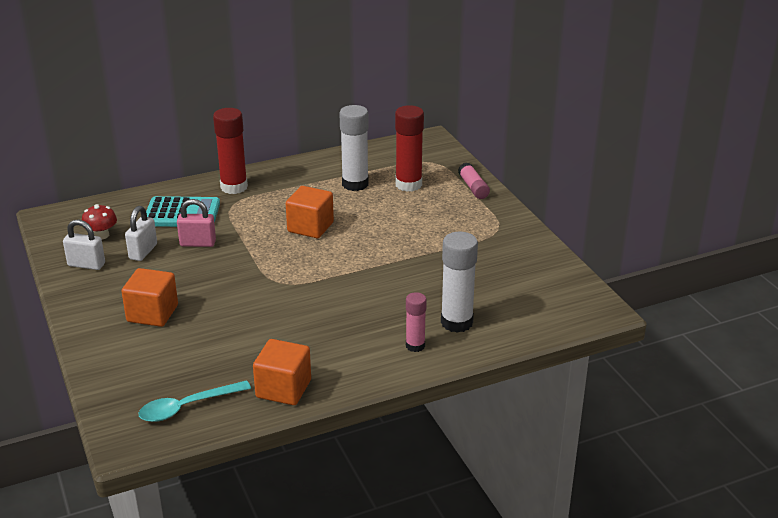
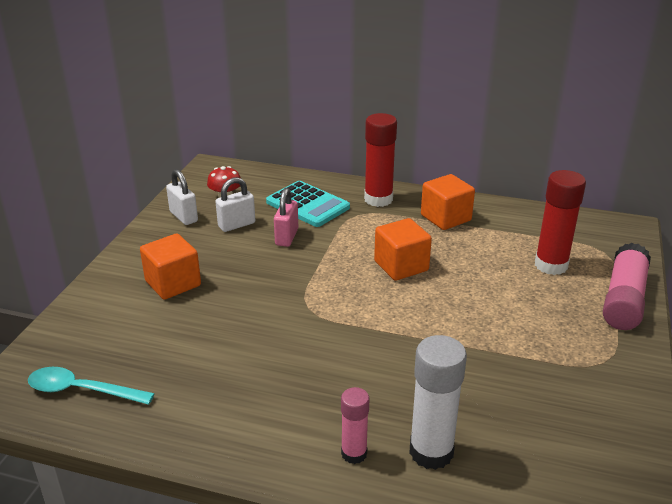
camera: 40 degrees right, 0 degrees up
(198, 243) = (286, 237): pink padlock -> pink padlock turned 60 degrees clockwise
(283, 389) = (176, 423): orange cube -> orange cube (445, 218)
(355, 184) = (494, 242): white glue stick -> none
(473, 187) = (624, 299): pink glue stick -> pink glue stick, size x1.70

